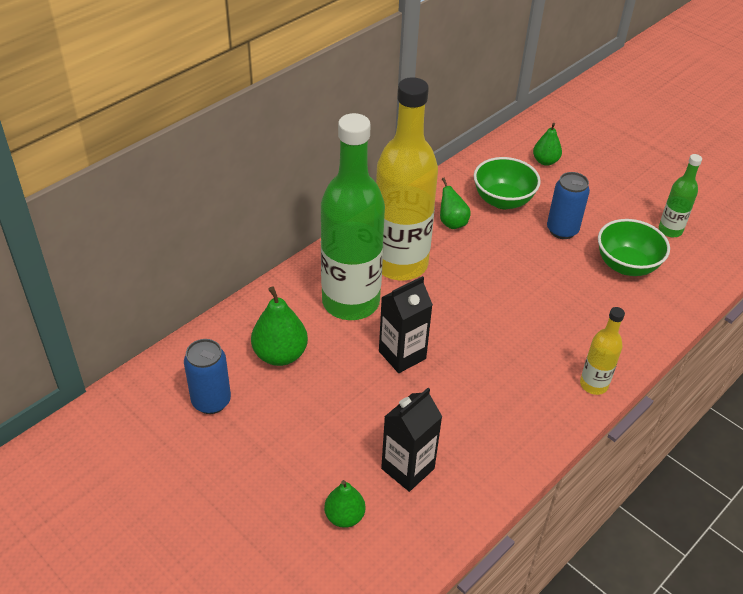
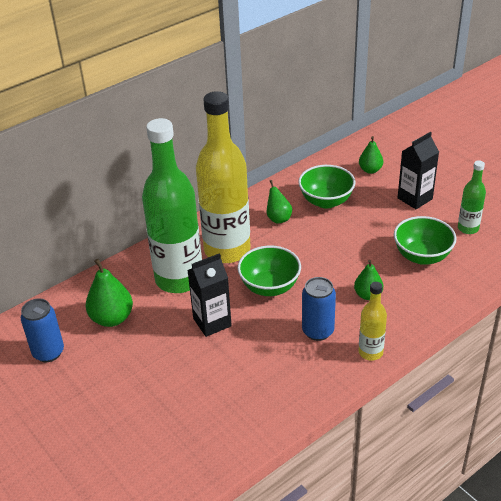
camera: 10 degrees right, 5 degrees down
(344, 516) = (135, 447): green pear -> green pear (368, 295)
(407, 468) = (196, 412): black carton -> black carton (415, 198)
(460, 308) = (269, 287): none -> green bowl
(562, 230) = (372, 226): blue can -> blue can (318, 331)

